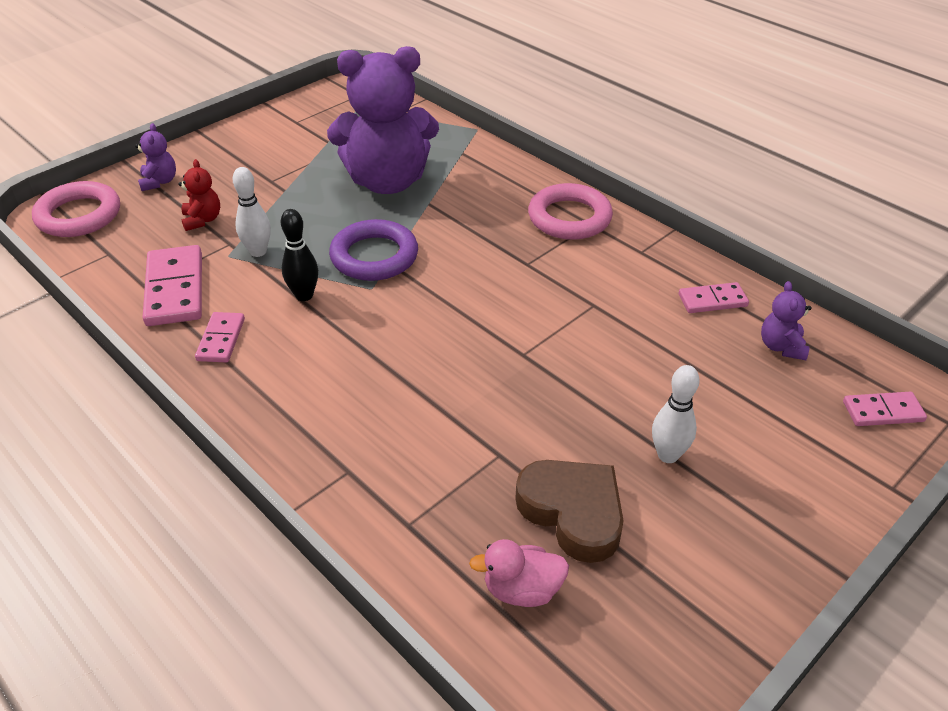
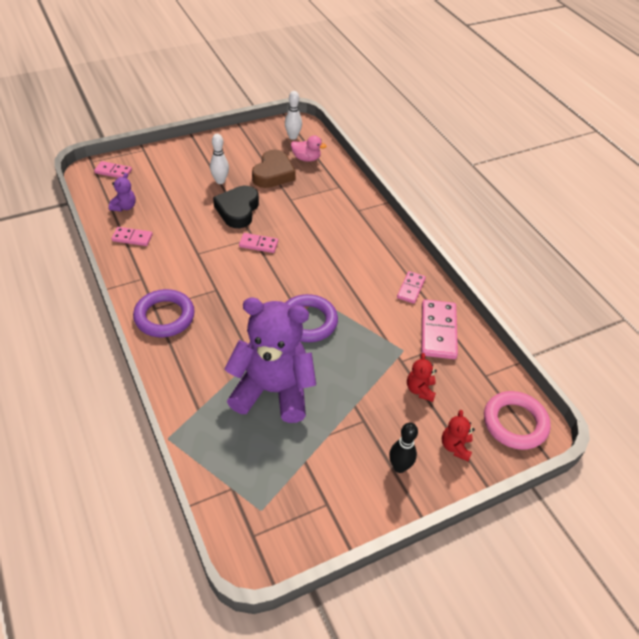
camera: 165 degrees left, 5 degrees up
(159, 182) = (455, 447): purple teddy bear -> red teddy bear
(258, 252) = (383, 347): white bowling pin -> white bowling pin (293, 137)
(304, 295) = (359, 304): black bowling pin -> black bowling pin (399, 467)
(507, 344) = (258, 244): none -> pink domino
(569, 218) = (164, 316): pink ring -> purple ring
(573, 512) = (273, 174): brown heart -> brown heart turned 135 degrees counterclockwise
(585, 398) = (238, 210): none -> black heart

